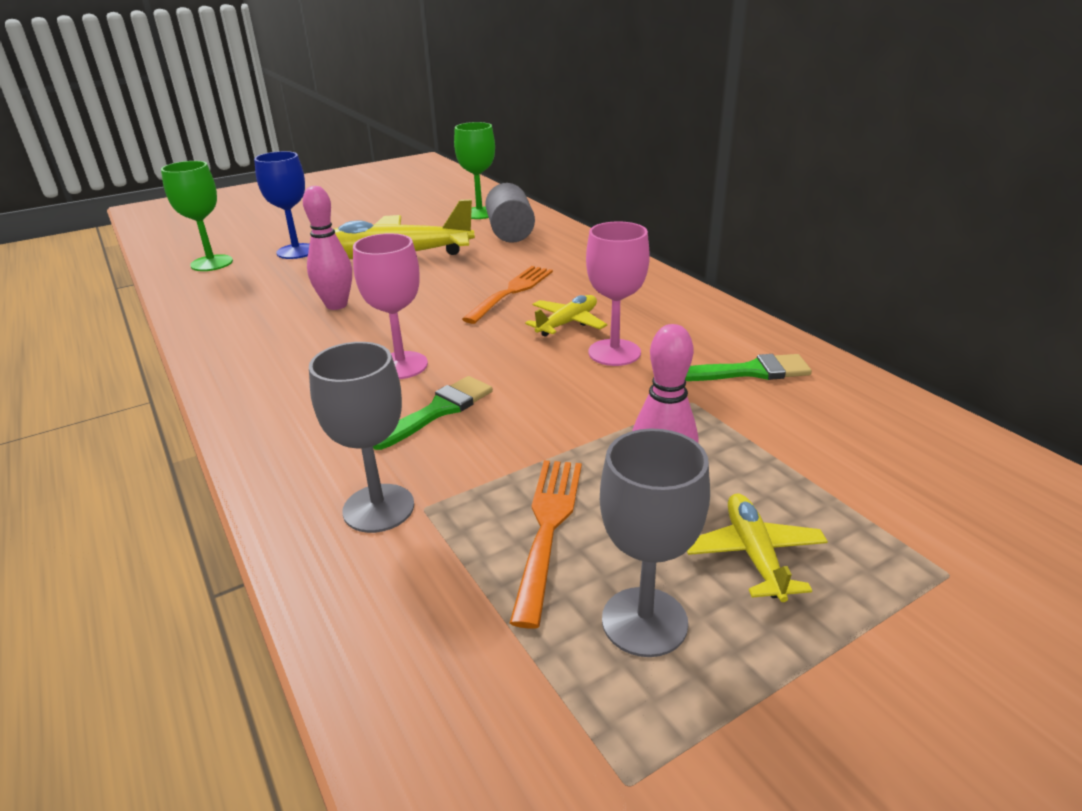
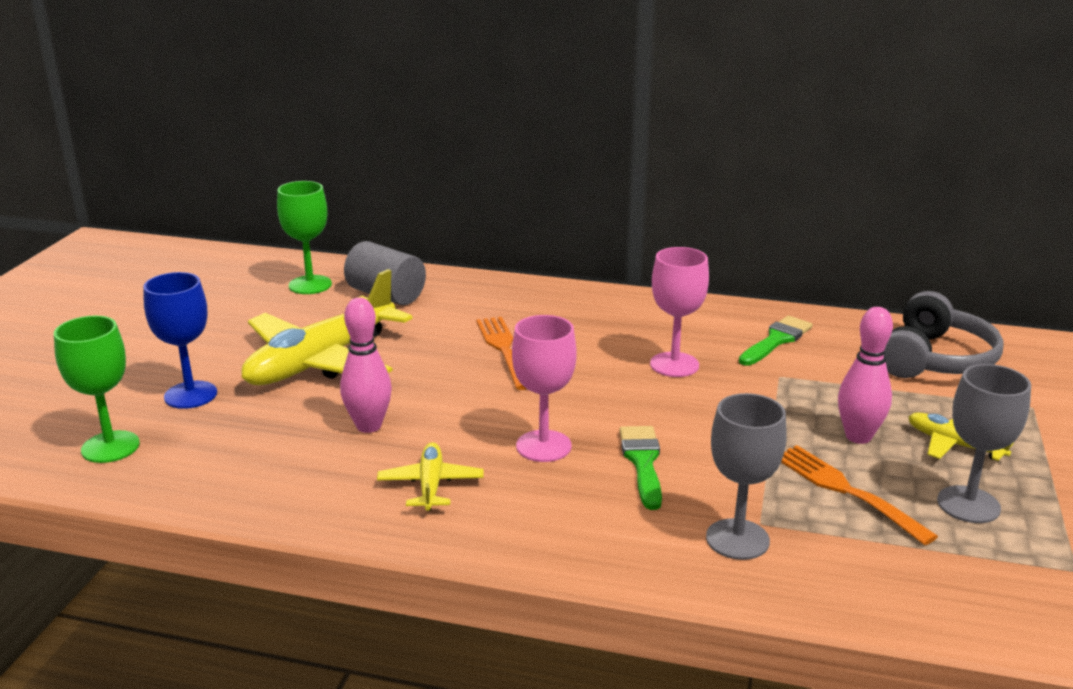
camera: 45 degrees left, 5 degrees down
(567, 323) = (599, 357): yellow plane -> yellow plane (431, 485)
(906, 463) = (935, 359): none -> grey headphones

